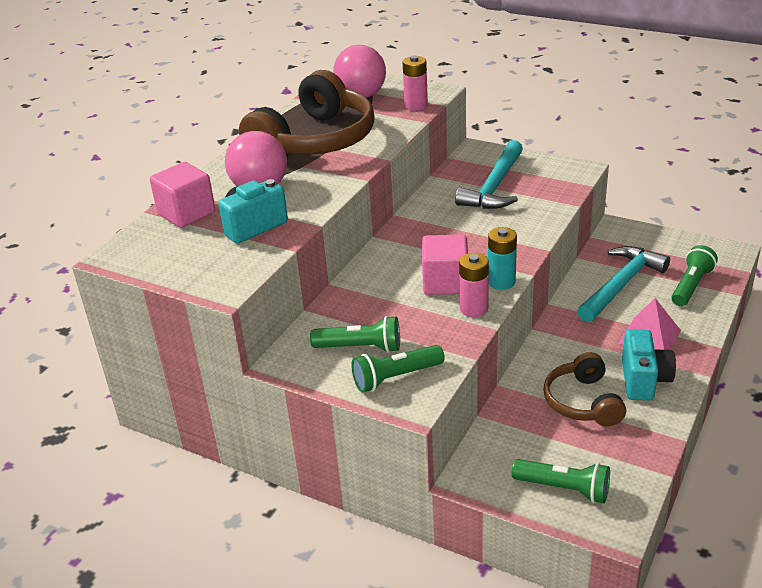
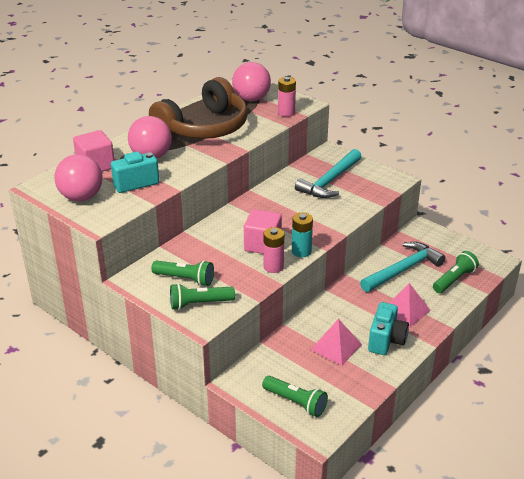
camera: 10 degrees right, 0 degrees up
(185, 258) = (81, 197): none -> pink ball
(583, 402) = (336, 347): brown headphones -> pink pyramid

